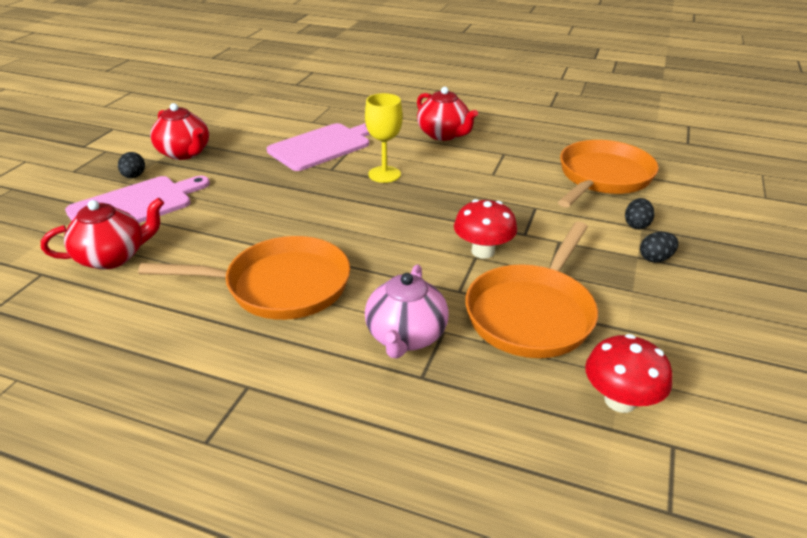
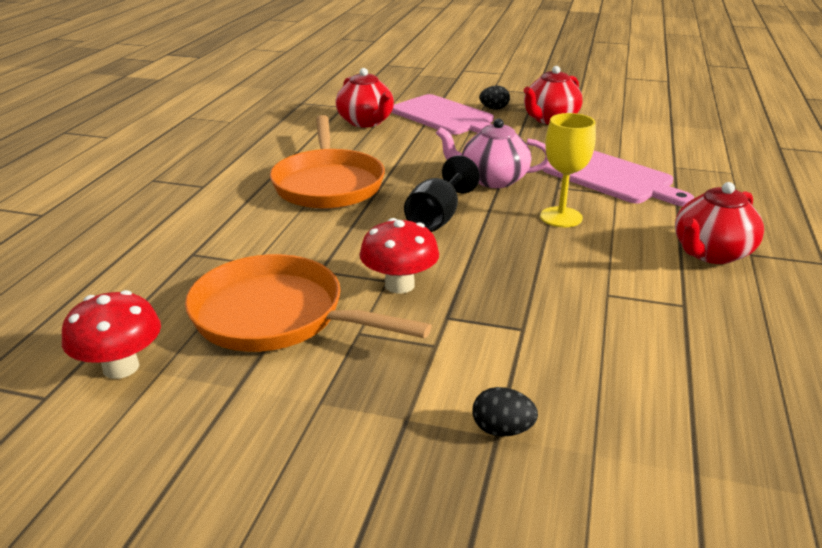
camera: 85 degrees right, 5 degrees down
(373, 227) = (437, 218): none -> black goblet
(405, 336) = (249, 244): pink teapot -> pink teapot (492, 180)
(602, 177) = (659, 407): orange pan -> none
(655, 258) = (402, 438): black egg -> none

